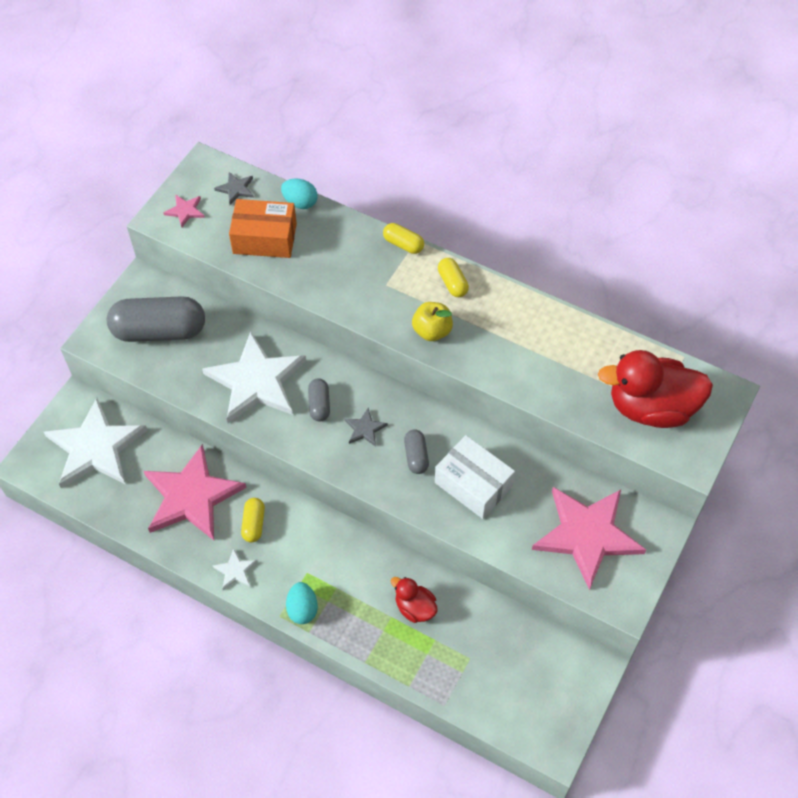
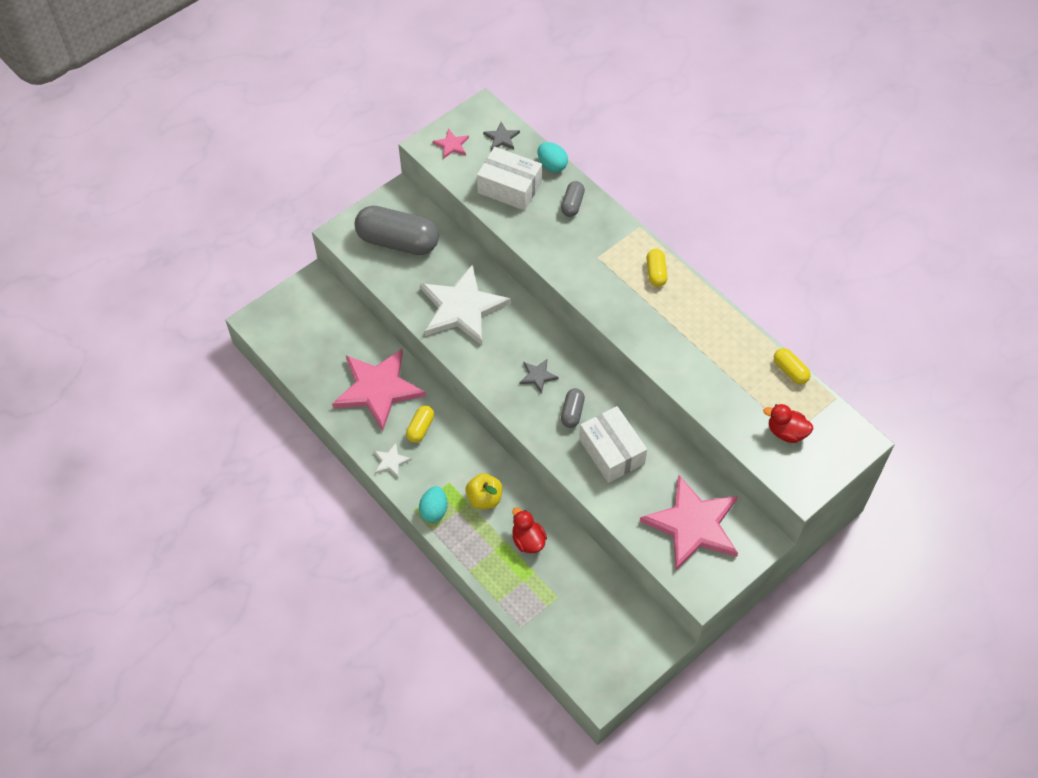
camera: 20 degrees right, 0 degrees up
(96, 447) = (315, 324): white star -> none
(265, 238) = (509, 187): orange box -> white box
(319, 405) = (507, 344): grey capsule -> grey capsule (572, 204)
(403, 244) = (627, 227): yellow capsule -> yellow capsule (790, 371)
(432, 331) = (621, 308): yellow apple -> yellow apple (484, 498)
(651, 408) = (786, 432): red duck -> red duck, size x0.50

